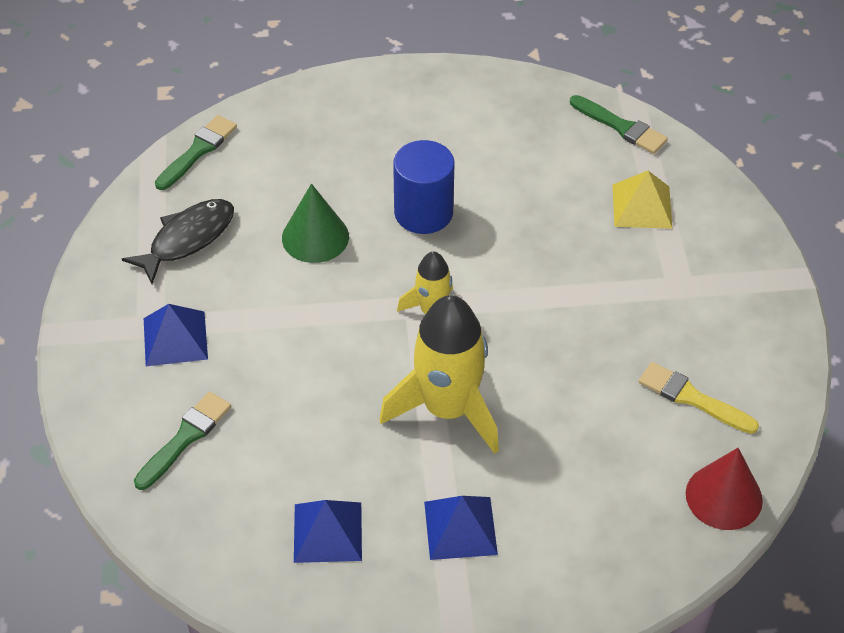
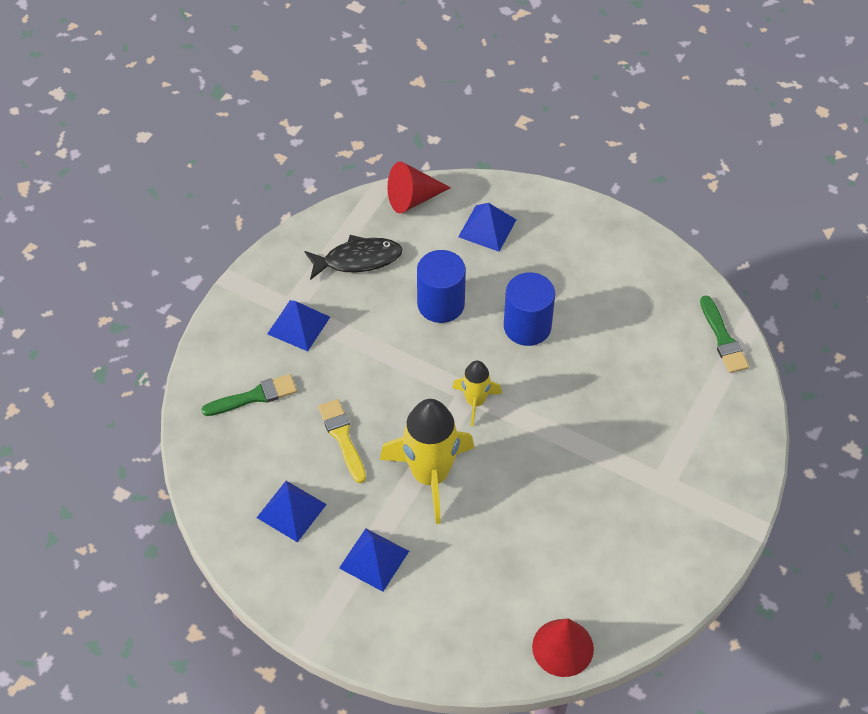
camera: 35 degrees right, 5 degrees up
(197, 151) = (412, 199): green brush -> red cone
(302, 141) = (487, 228): none -> blue pyramid
(315, 237) = (441, 304): green cone -> blue cylinder
(642, 206) = (686, 407): yellow pyramid -> none
(692, 398) = (601, 567): yellow brush -> yellow brush (342, 438)

